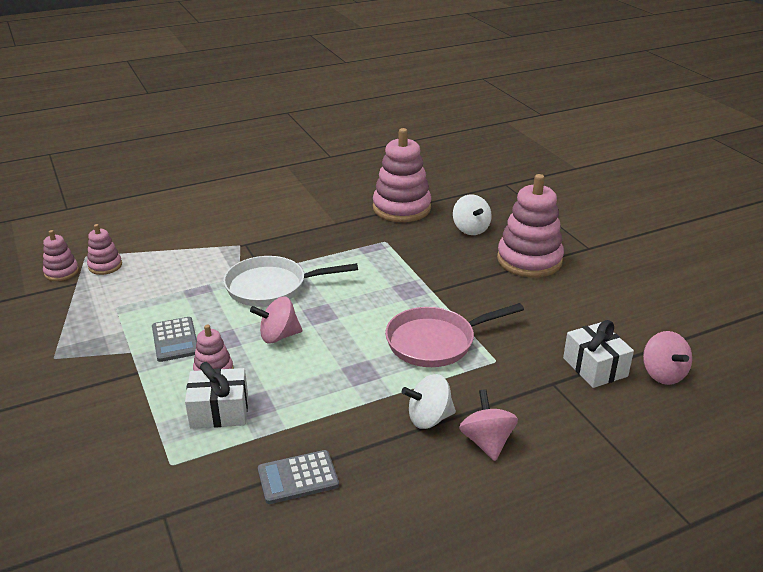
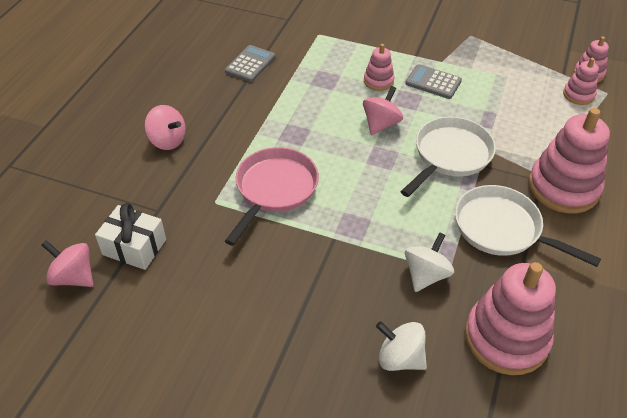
camera: 135 degrees right, 15 degrees up
(219, 411) = (338, 66): white gift -> none
(318, 239) = (502, 229): none -> white pan
(429, 418) = (217, 133): white spinning top -> white spinning top (426, 275)
(529, 260) = (293, 349): pink stacking toy -> pink stacking toy (563, 187)

